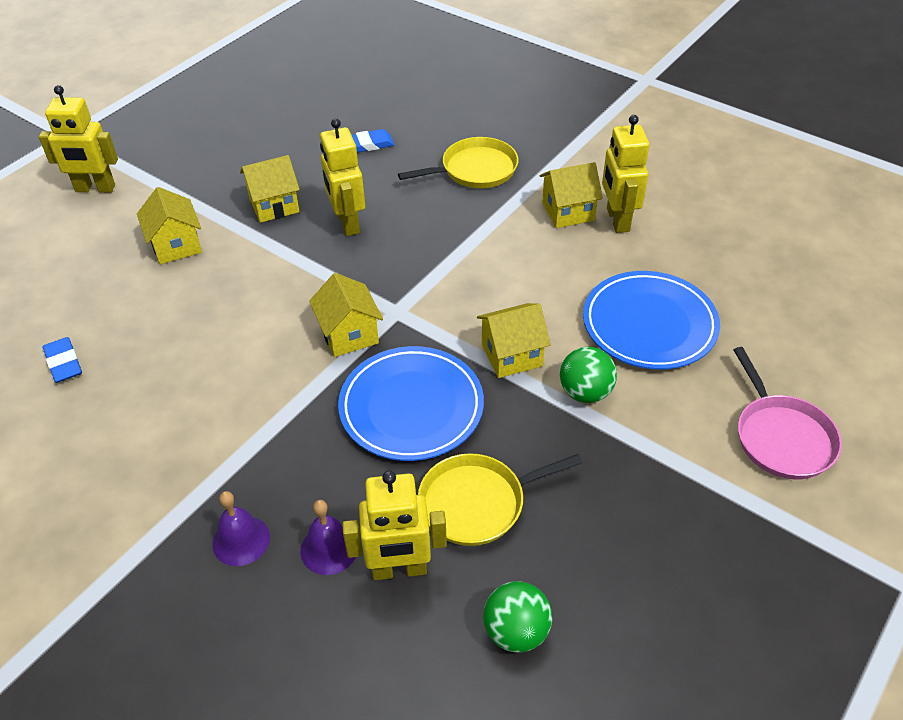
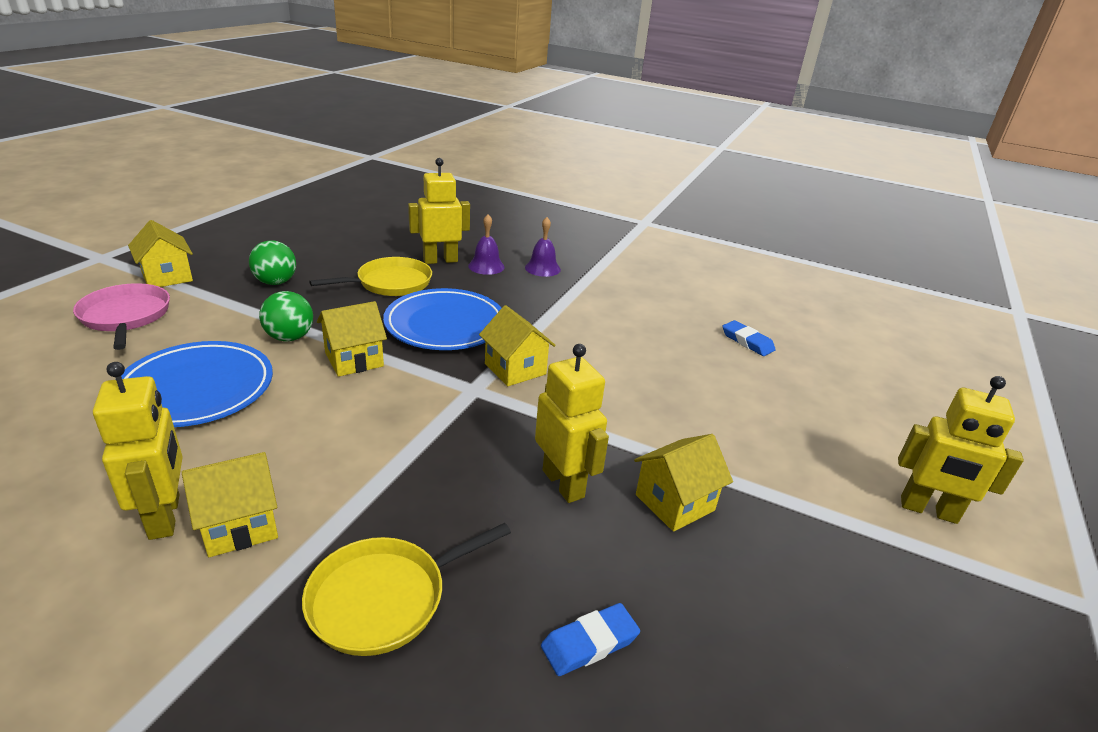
camera: 165 degrees right, 15 degrees down
(95, 188) = (928, 510): yellow robot -> yellow robot turned 150 degrees counterclockwise
(176, 245) = (750, 441): yellow house -> yellow house (167, 277)
(516, 631) = (369, 244): green ball -> green ball (276, 282)

